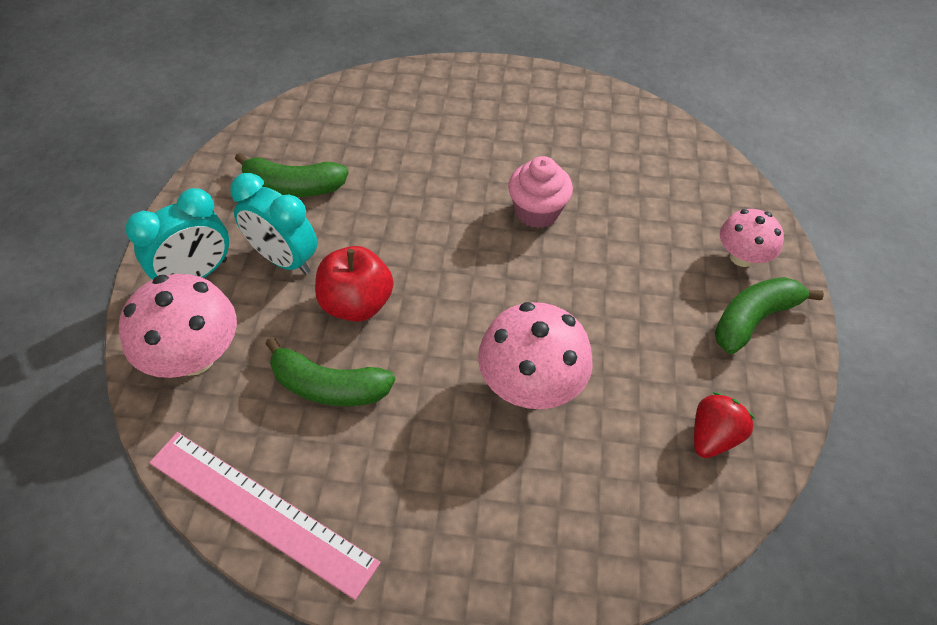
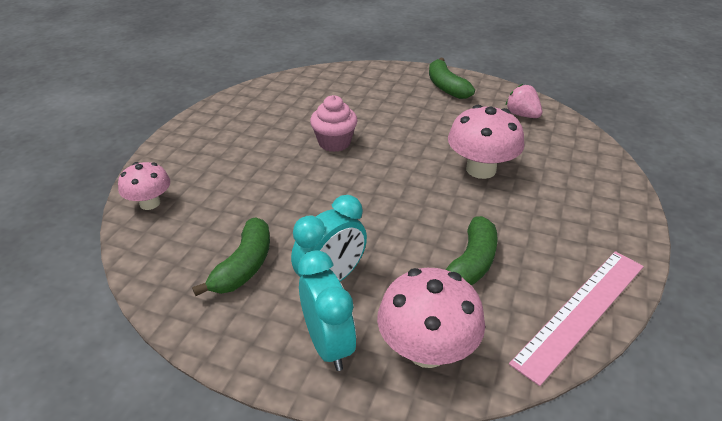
camera: 75 degrees left, 15 degrees down
(356, 303) = (393, 240): red apple -> none
(713, 436) = (522, 115): red strawberry -> pink strawberry
(742, 257) = (401, 80): pink mushroom -> pink mushroom (150, 203)

